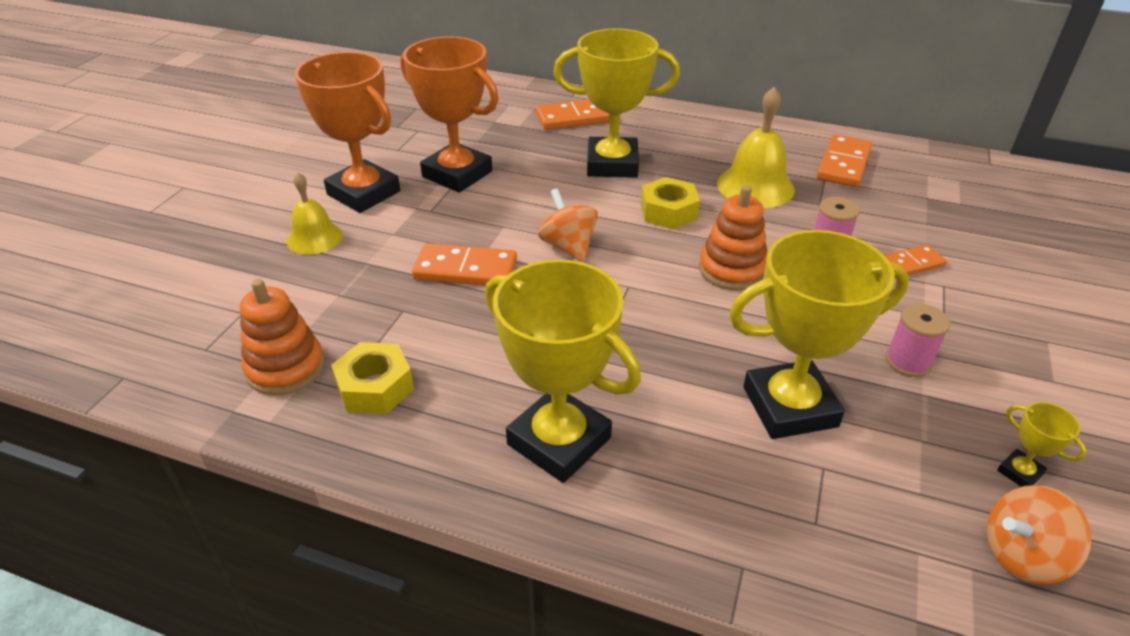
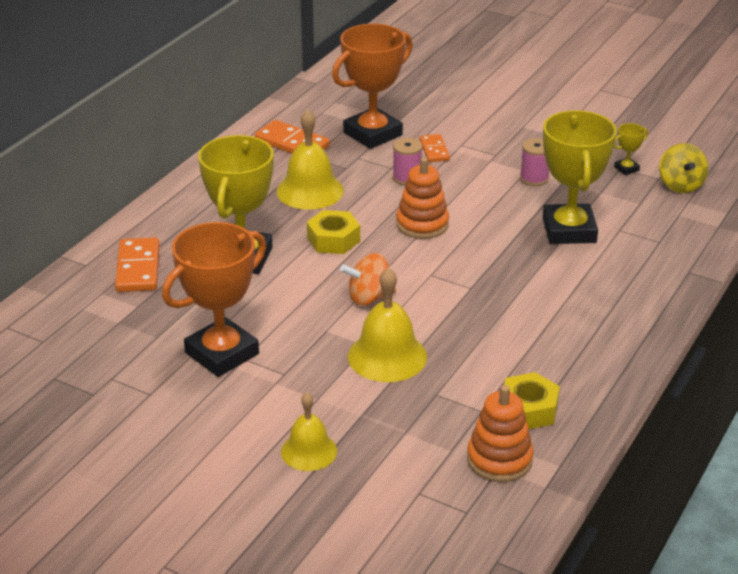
camera: 80 degrees left, 5 degrees down
(364, 193) = (234, 418): orange trophy -> orange trophy (372, 134)
(466, 269) = (387, 356): orange domino -> yellow bell
(559, 441) = (591, 325): yellow trophy -> none
(1022, 555) = (680, 185): orange spinning top -> yellow spinning top

